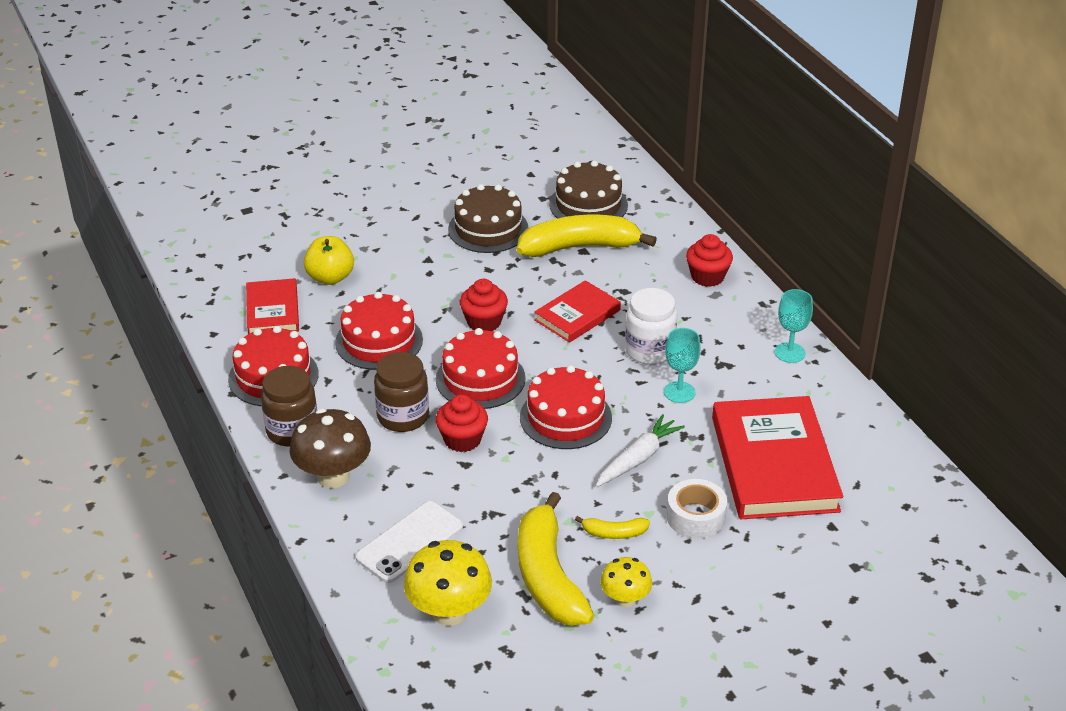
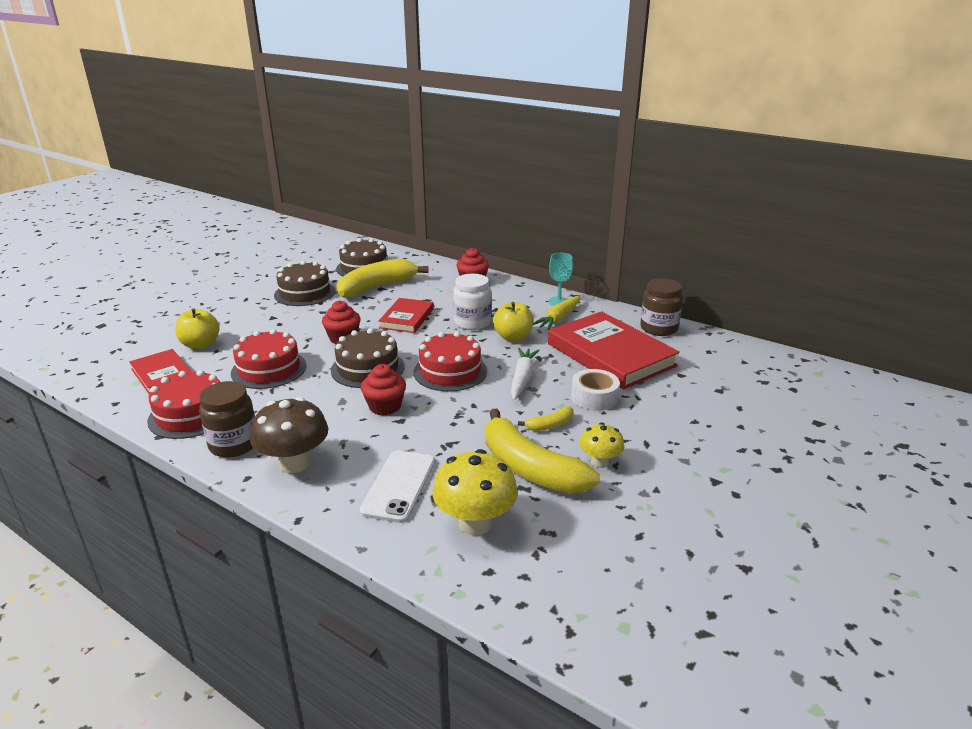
camera: 30 degrees left, 10 degrees down
(403, 416) = (325, 407): brown jar -> brown jar (658, 328)
(480, 379) = (367, 368): red cake -> brown cake
(679, 392) = (513, 337): turquoise goblet -> yellow apple
(763, 381) = (558, 318): none -> yellow carrot

